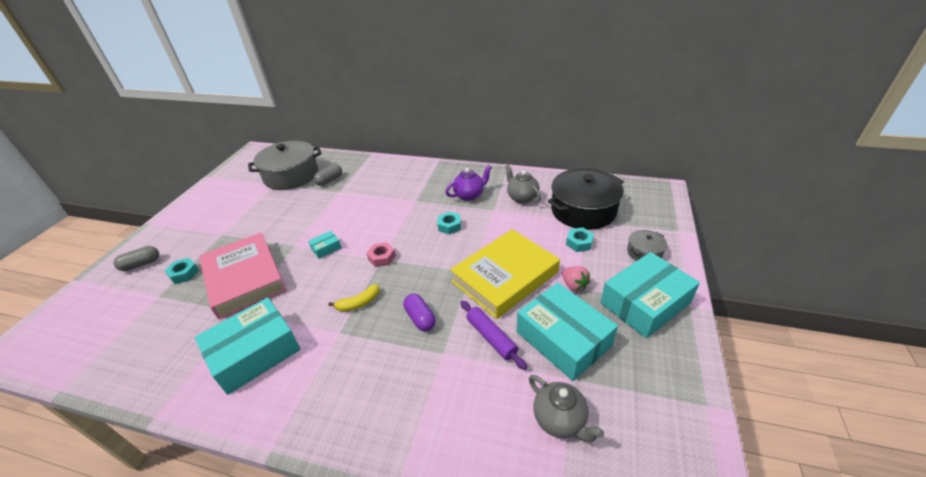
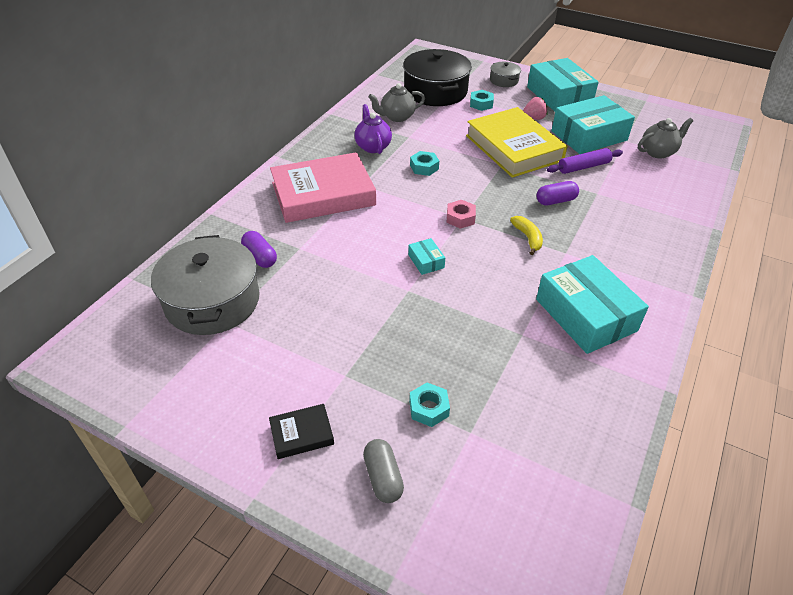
camera: 80 degrees left, 5 degrees up
(184, 229) = (302, 434): none -> black book
(245, 278) = (460, 336): pink book -> pink book (323, 194)
(329, 180) = (260, 257): grey capsule -> purple capsule

